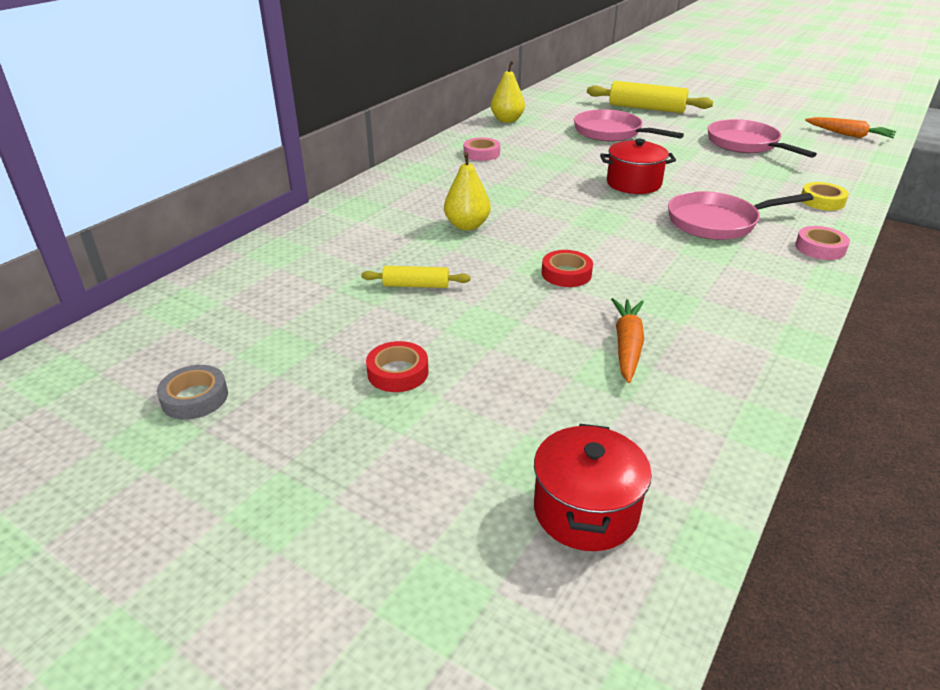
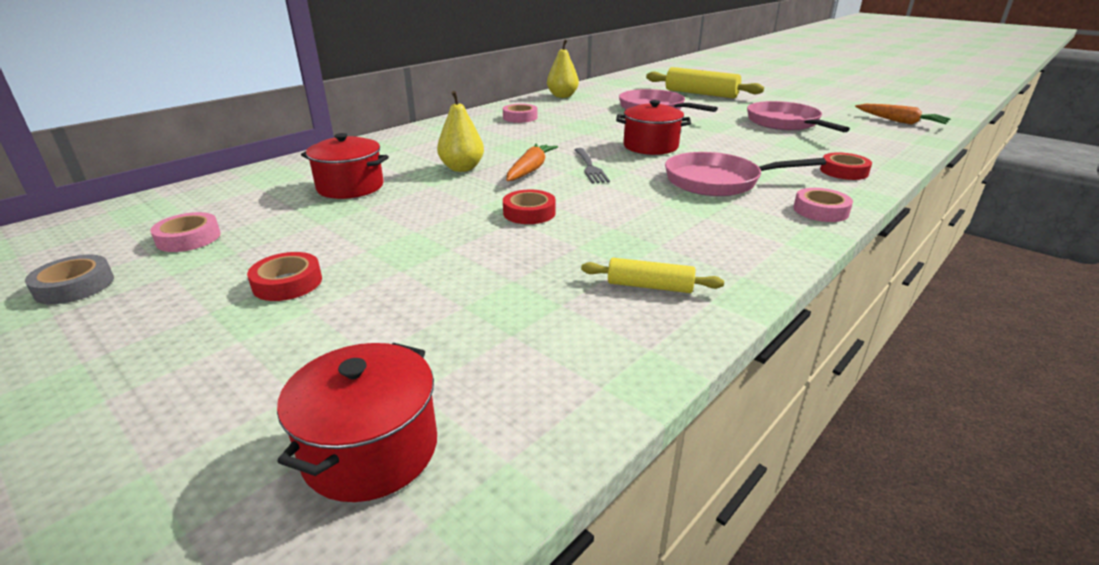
camera: 10 degrees right, 5 degrees down
(259, 334) = (189, 238): none -> pink tape
(371, 258) = (350, 187): none -> red pot
(416, 285) = (372, 211): yellow rolling pin -> yellow rolling pin (649, 286)
(591, 214) = (590, 167): none -> grey fork
(627, 346) = (547, 281): orange carrot -> orange carrot (530, 170)
(822, 201) = (844, 171): yellow tape -> red tape

